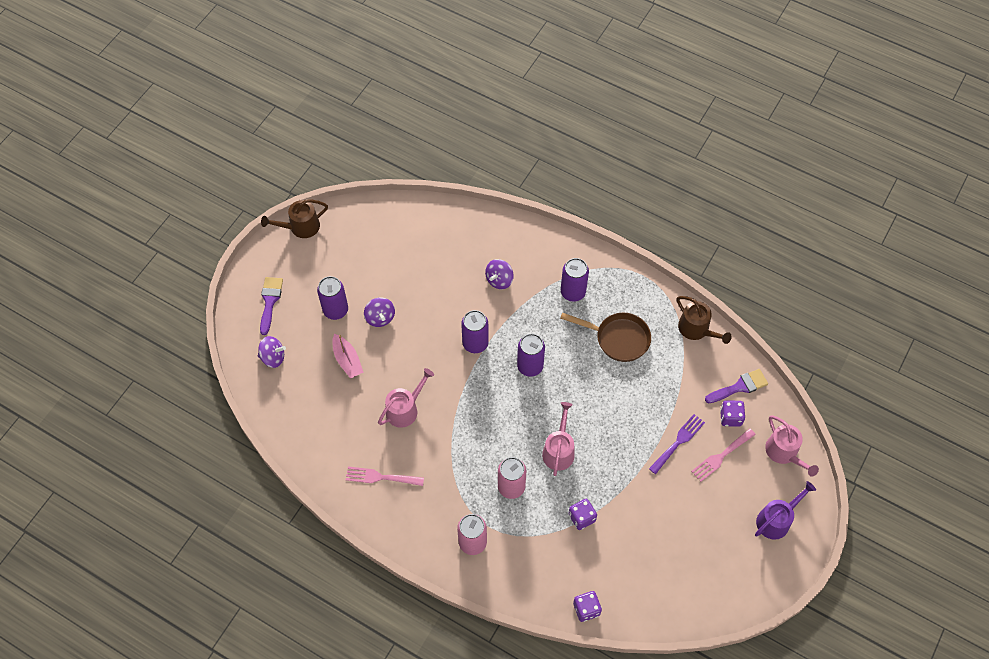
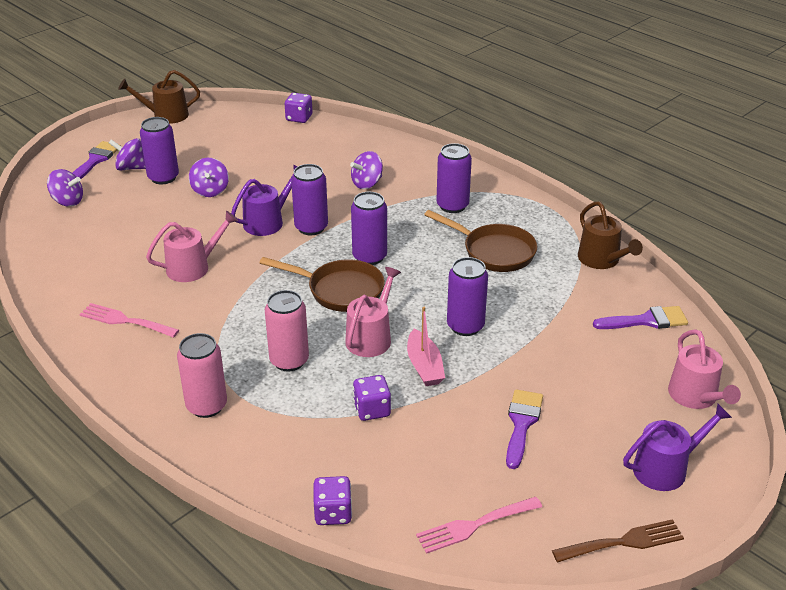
camera: 15 degrees right, 25 degrees down
(304, 304) = (131, 168): none -> purple spinning top
(347, 360) = (151, 217): pink boat -> pink boat (424, 366)
(440, 344) = (267, 222): none -> purple watering can
(521, 408) = (340, 290): none -> brown pan
(619, 423) = (465, 326): none -> purple can
(678, 442) = (541, 358): purple fork -> none
(680, 505) = (521, 423): none -> purple brush
(721, 456) = (599, 384): pink fork -> pink fork (474, 525)
(730, 417) = (624, 347): purple dice -> purple dice (299, 118)
(762, 585) = (623, 542): none -> brown fork

